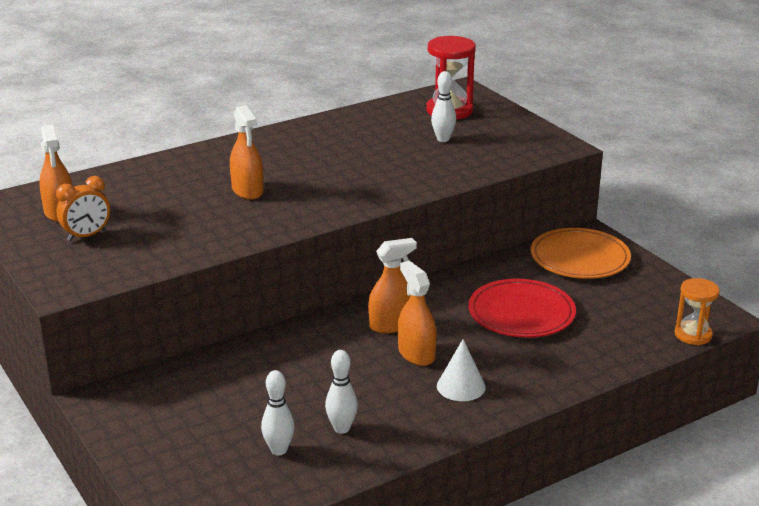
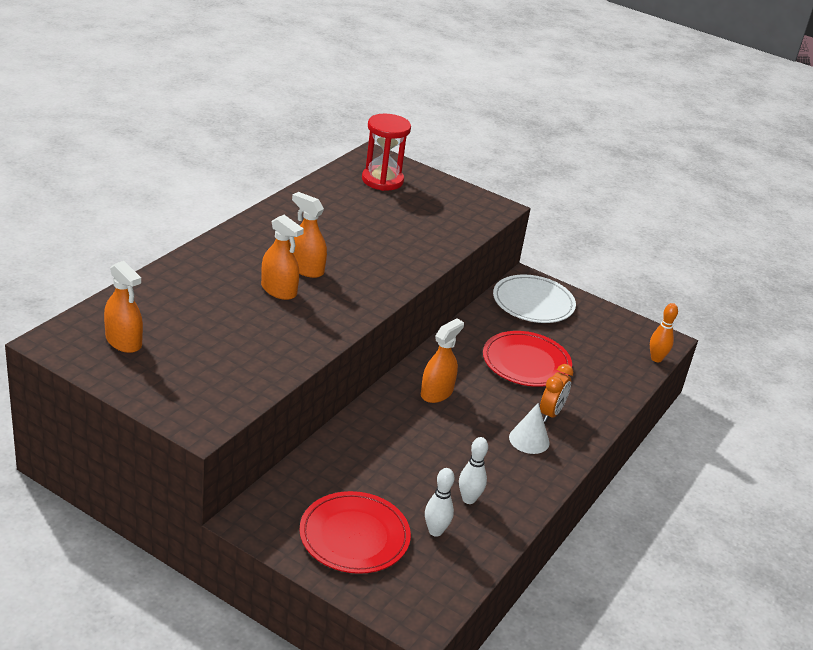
camera: 30 degrees left, 5 degrees up
(87, 236) = (173, 363): orange clock -> orange clock (551, 413)
(190, 436) = (354, 536): none -> red plate
(416, 354) = (475, 417): orange spray bottle -> orange spray bottle (306, 269)
(443, 139) = (400, 212): white bowling pin -> none
(579, 258) = (533, 303): orange plate -> white plate
(693, 335) = (656, 359): orange hourglass -> orange bowling pin

